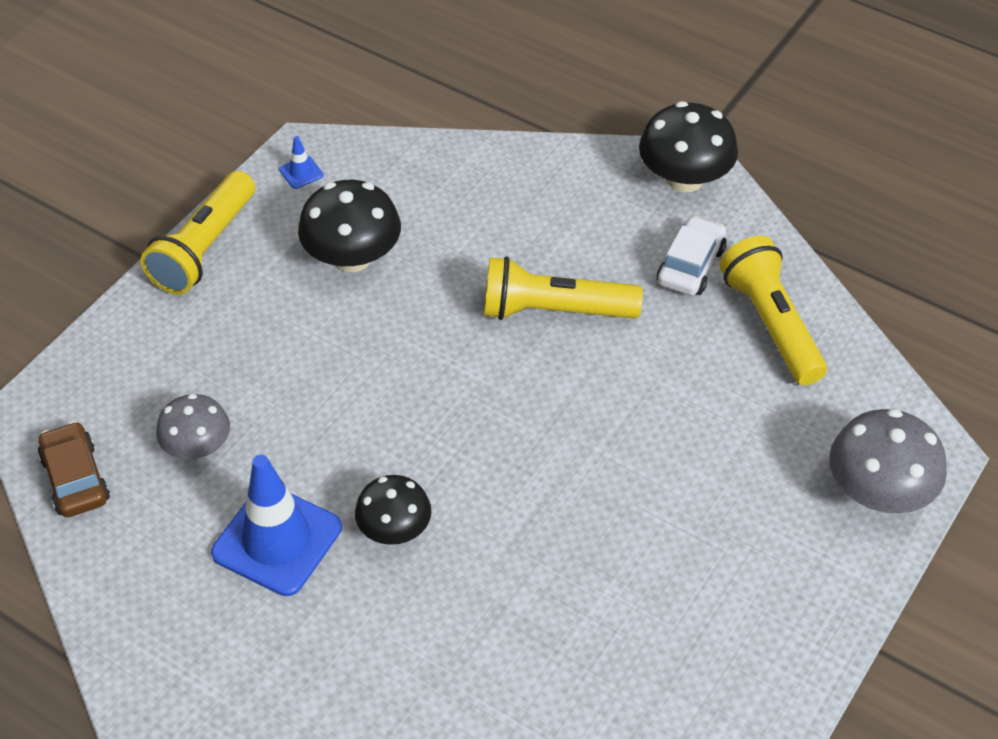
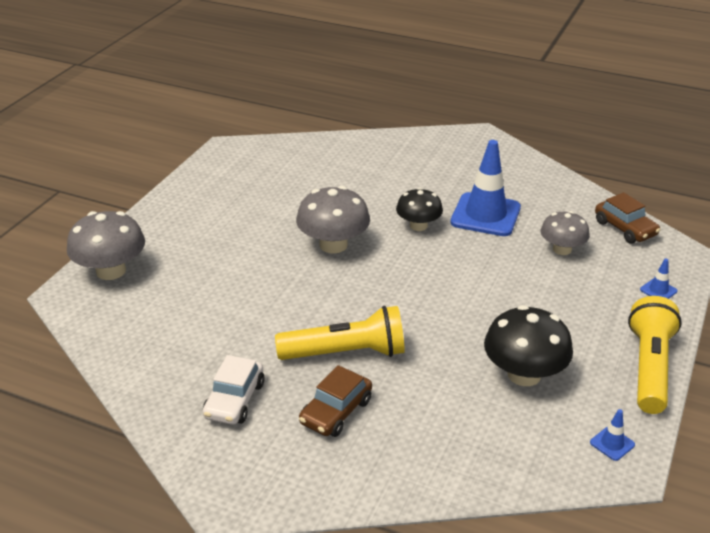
camera: 170 degrees right, 15 degrees down
(113, 355) = (658, 290): none -> blue traffic cone
(539, 503) = (333, 245): none -> grey mushroom
(578, 239) = (336, 412): none -> brown car
(684, 178) = (240, 483): black mushroom -> none
(771, 324) = (169, 362): yellow flashlight -> none

